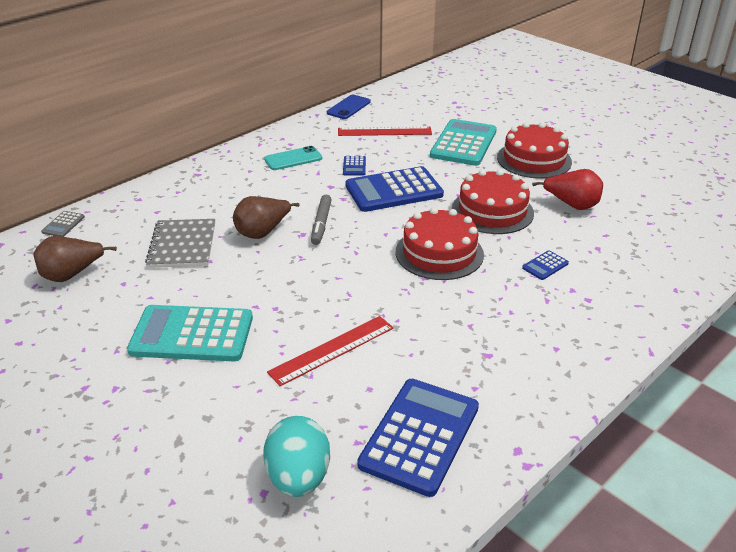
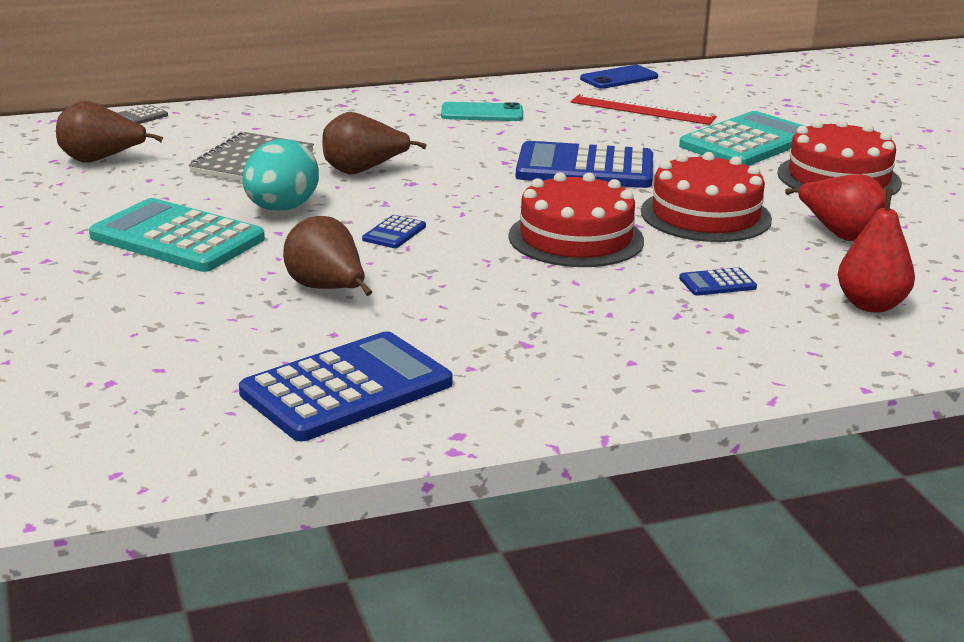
camera: 25 degrees right, 10 degrees down
(298, 477) = (162, 381): turquoise egg -> turquoise egg (281, 209)
(321, 224) = (447, 179): grey marker -> none
(332, 349) = (327, 290): red ruler -> brown pear
(354, 166) = (557, 135): blue calculator -> blue calculator (394, 233)
(633, 257) = (871, 305): none -> red pear

